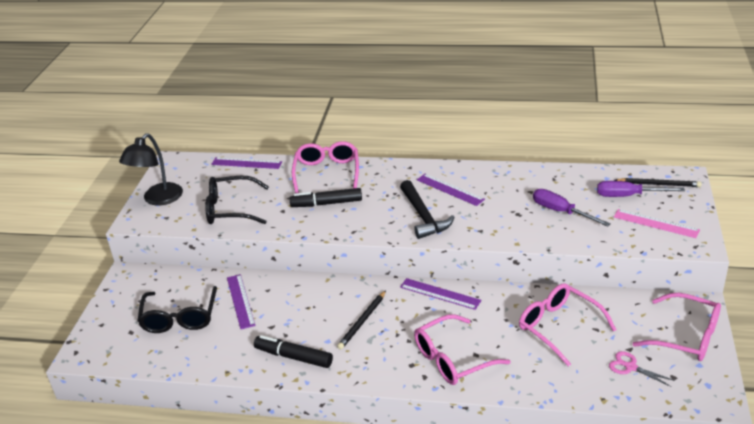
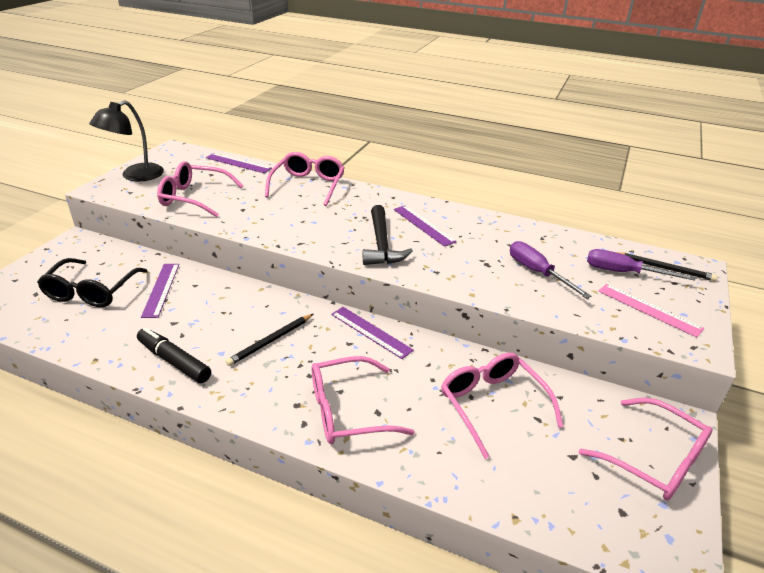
camera: 10 degrees right, 0 degrees up
(230, 209) = (194, 197): black glasses -> pink glasses
(326, 203) = (290, 212): black marker -> none
(630, 367) = (567, 481): pink scissors -> none

